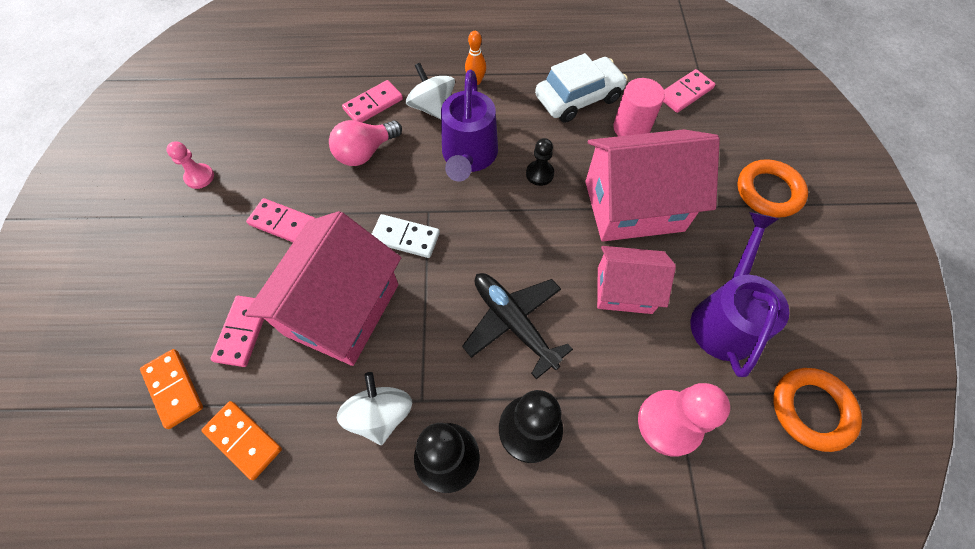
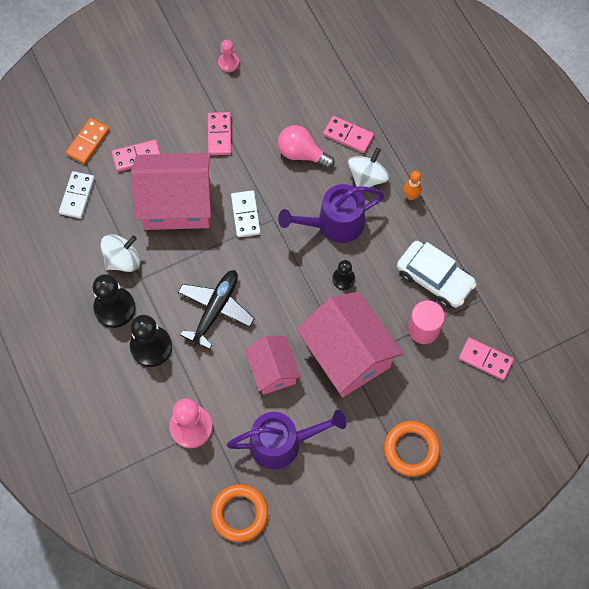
camera: 65 degrees right, 5 degrees up
(243, 440) = (77, 196): orange domino -> white domino

